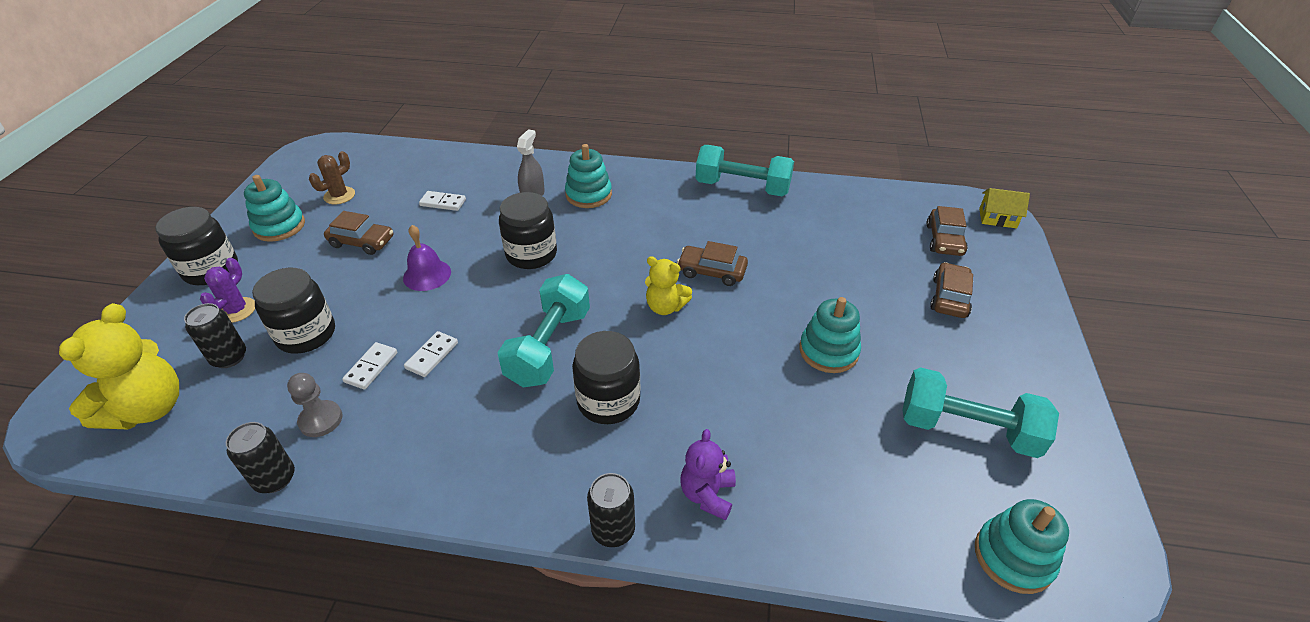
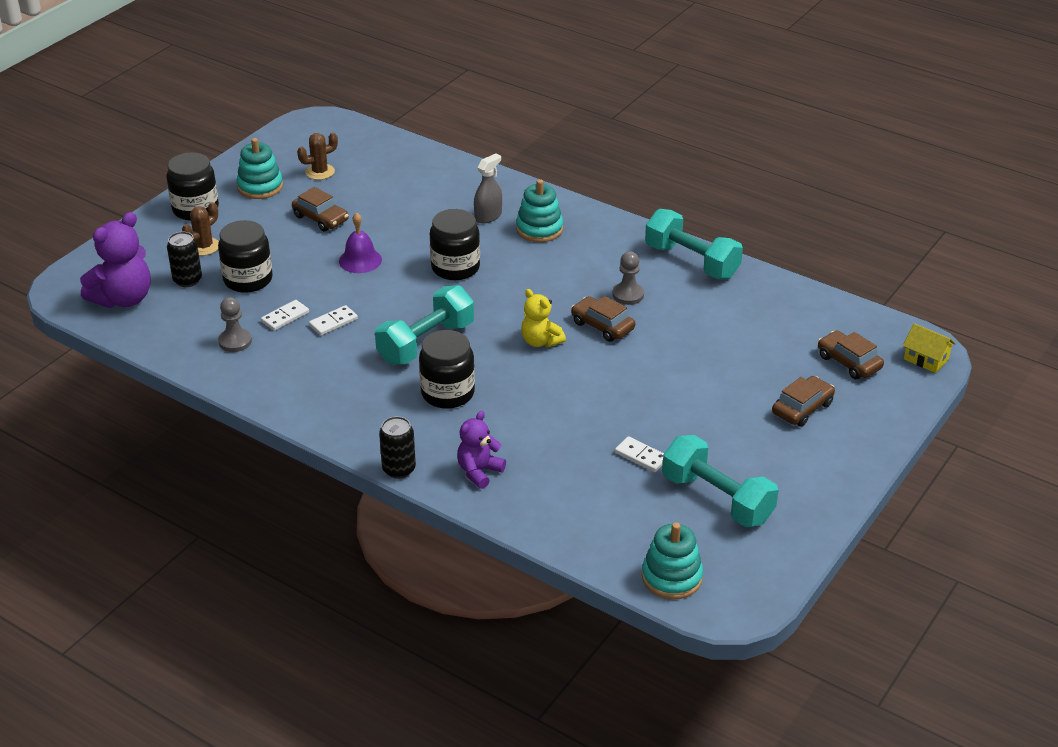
camera: 25 degrees right, 5 degrees down
(149, 408) = (123, 299): yellow teddy bear -> purple teddy bear
(237, 310) = (204, 247): purple cactus -> brown cactus
(275, 478) = (191, 368): black can -> none
(443, 202) = (405, 202): white domino -> white domino (641, 456)
(712, 234) = (628, 295): none -> grey pawn
(828, 351) = (652, 414): turquoise stacking toy -> none
(944, 240) = (849, 362): brown car -> brown car turned 105 degrees clockwise

